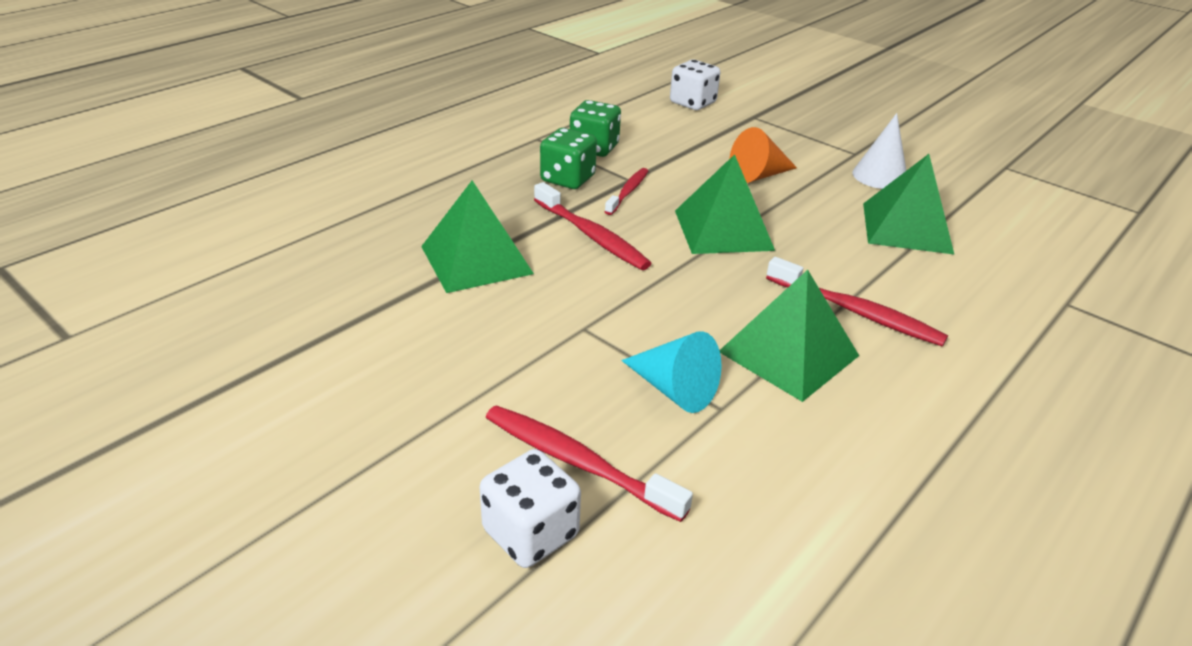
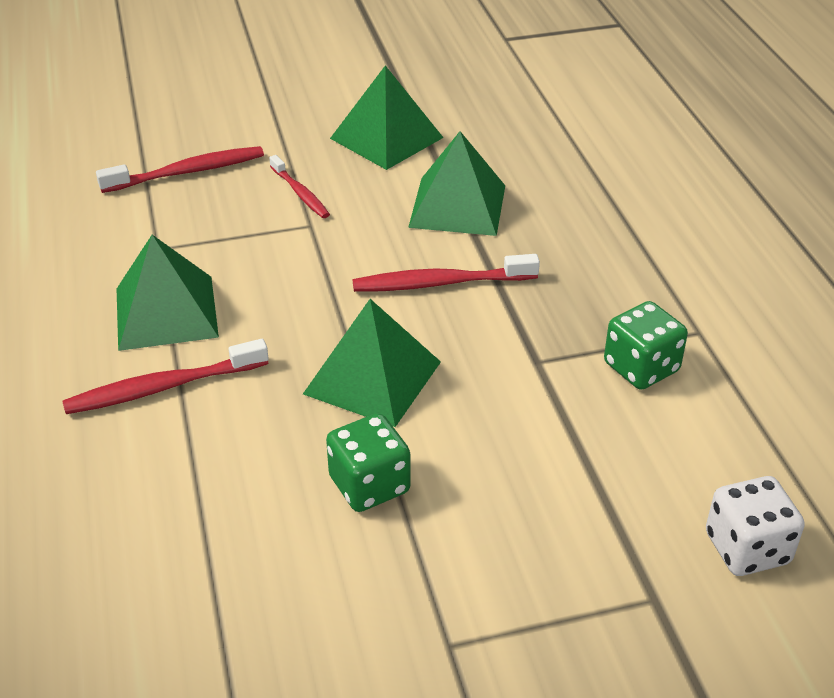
camera: 125 degrees right, 5 degrees up
(530, 533) = (160, 140): white dice -> none
(567, 179) = (572, 314): green dice -> green dice (369, 485)
(628, 192) = (509, 346): red toothbrush -> red toothbrush (300, 193)
(674, 389) = (198, 236): turquoise cone -> none
(758, 175) = (464, 481): orange cone -> none
(880, 176) = (365, 619): white cone -> none
(906, 227) = (236, 542): green pyramid -> green pyramid (387, 138)

